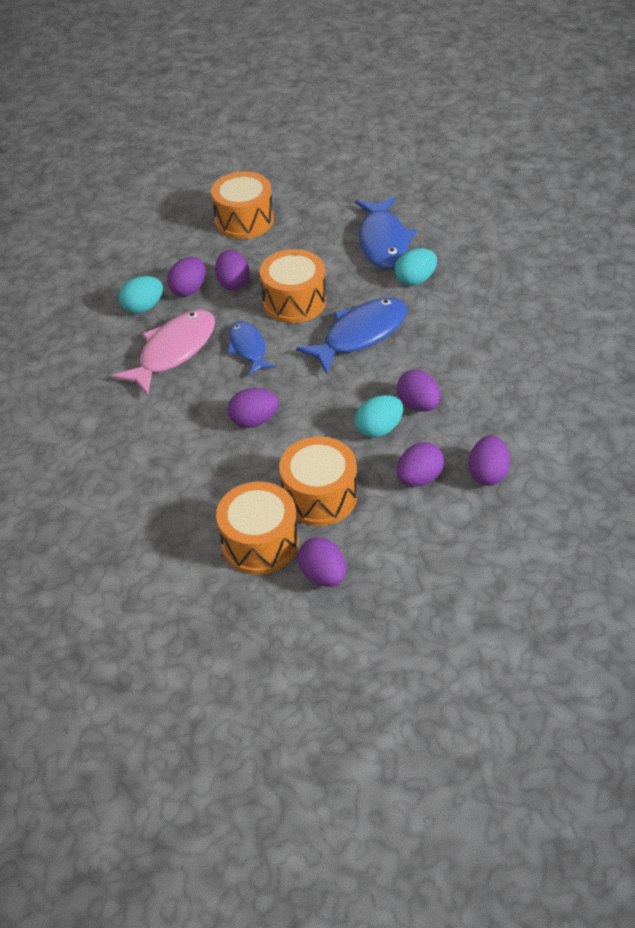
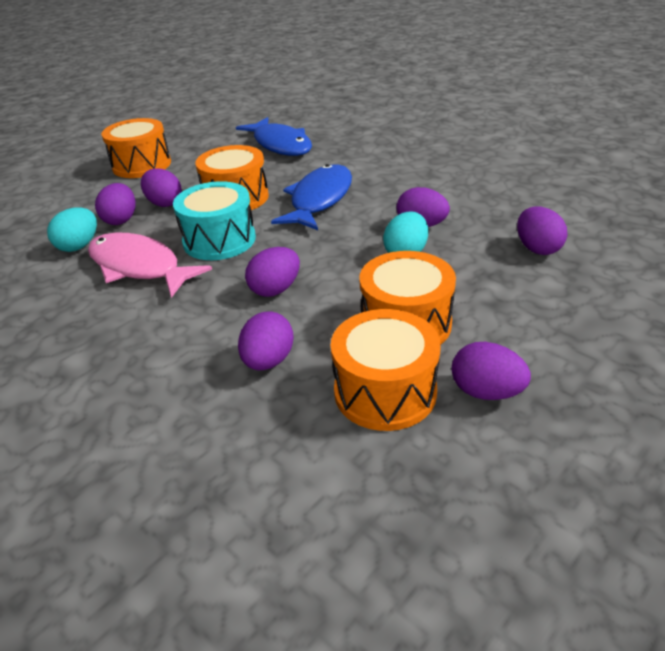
camera: 30 degrees left, 10 degrees down
(173, 351) = (139, 267): pink fish -> pink fish turned 60 degrees counterclockwise
(248, 348) = (219, 240): blue fish -> turquoise drum
(415, 280) = (330, 157): turquoise egg -> none
(419, 478) = (483, 273): purple egg -> purple egg (268, 361)

